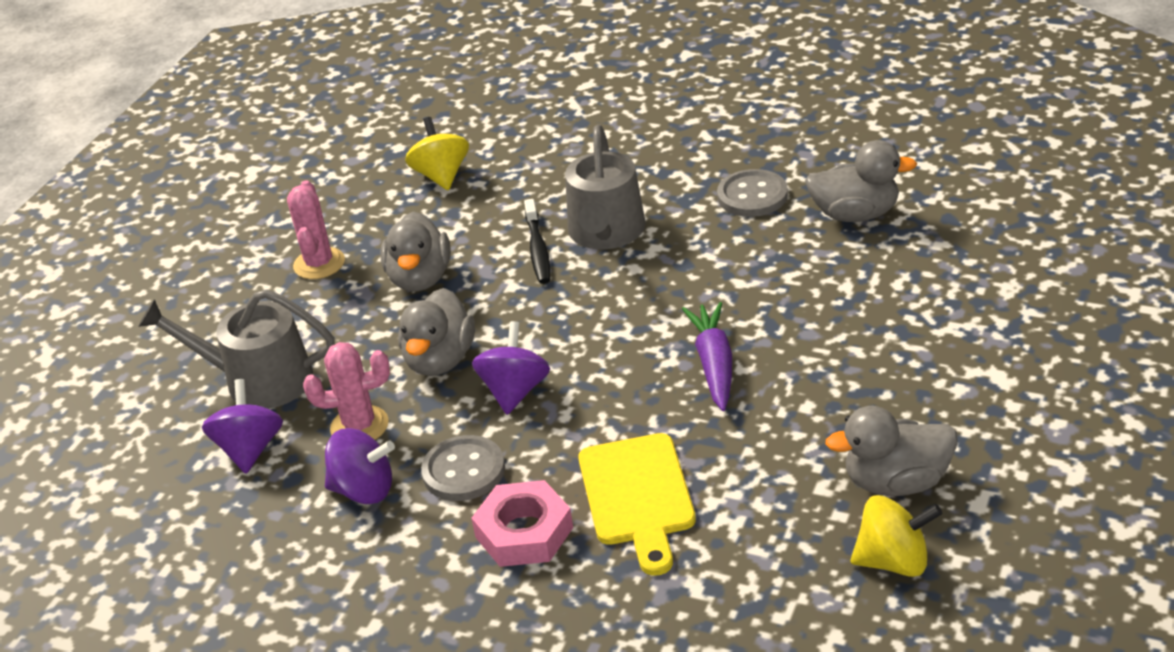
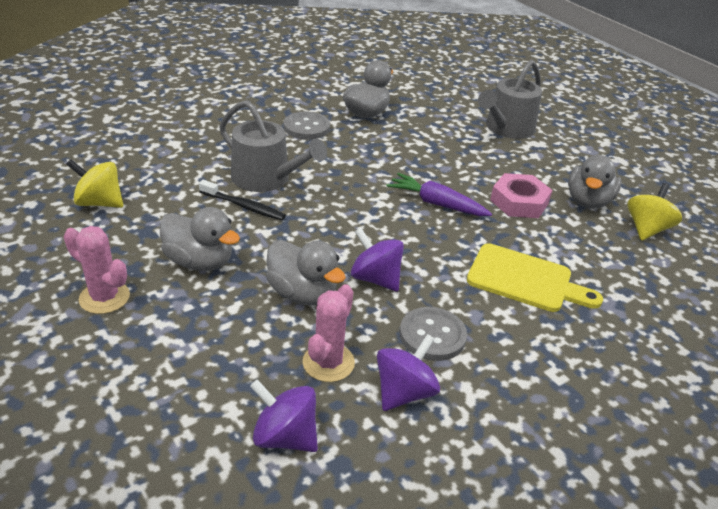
camera: 65 degrees left, 0 degrees up
(258, 380) = (202, 393): grey watering can -> grey watering can (506, 128)
(524, 532) = (519, 337): pink nut -> pink nut (519, 202)

